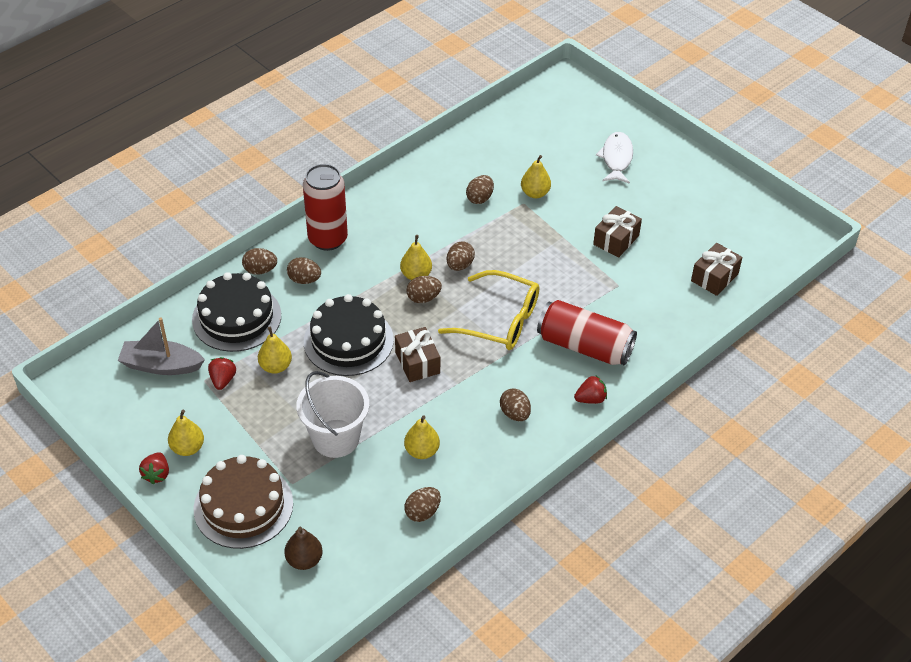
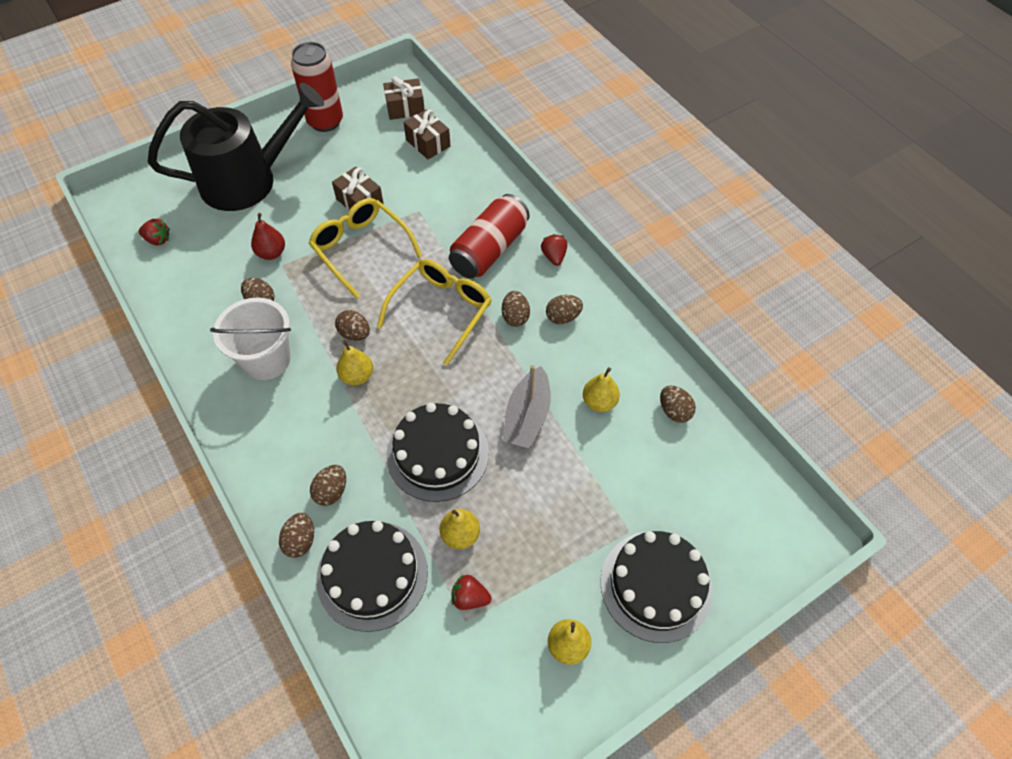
camera: 80 degrees left, 10 degrees up
(157, 474) = (603, 686): red strawberry -> red strawberry (158, 240)
(161, 365) = (431, 674): grey boat -> grey boat (527, 416)
(243, 506) = (656, 585): brown cake -> black cake
(304, 560) = (728, 527): brown pear -> none
(328, 239) = (272, 459): red can -> red can (325, 121)
(336, 438) = (573, 481): white bucket -> white bucket (266, 360)
(417, 362) = (482, 391): brown gift -> brown gift (405, 108)
(423, 298) = (393, 373): brown egg -> brown egg (515, 317)
(535, 193) = (271, 253): yellow pear -> red pear
(557, 251) = (361, 249): none -> yellow glasses
(616, 158) = (248, 180): white fish -> black watering can

